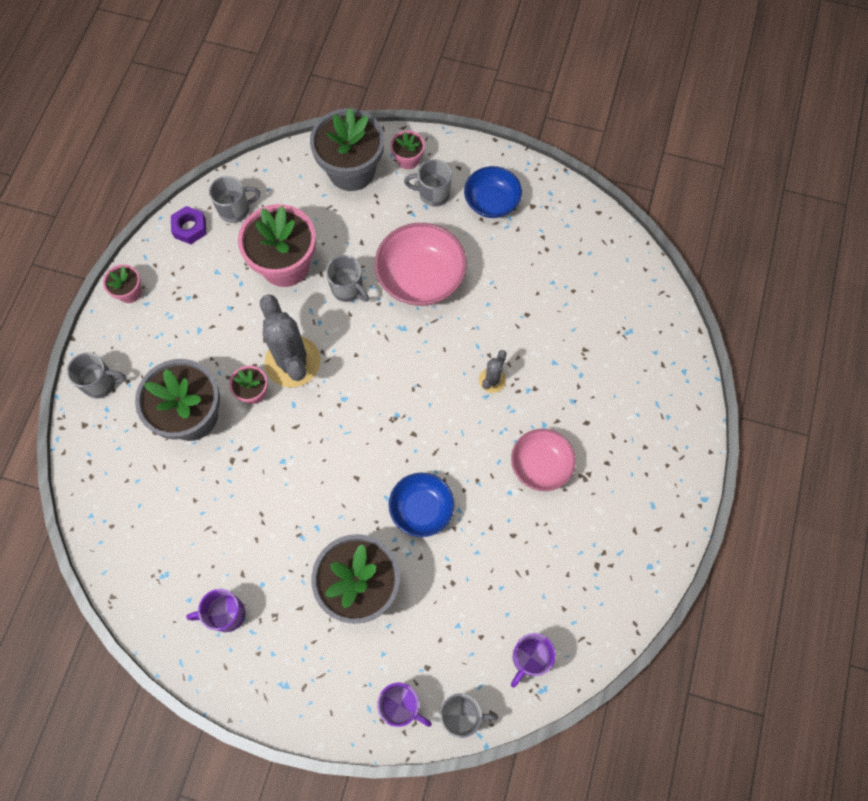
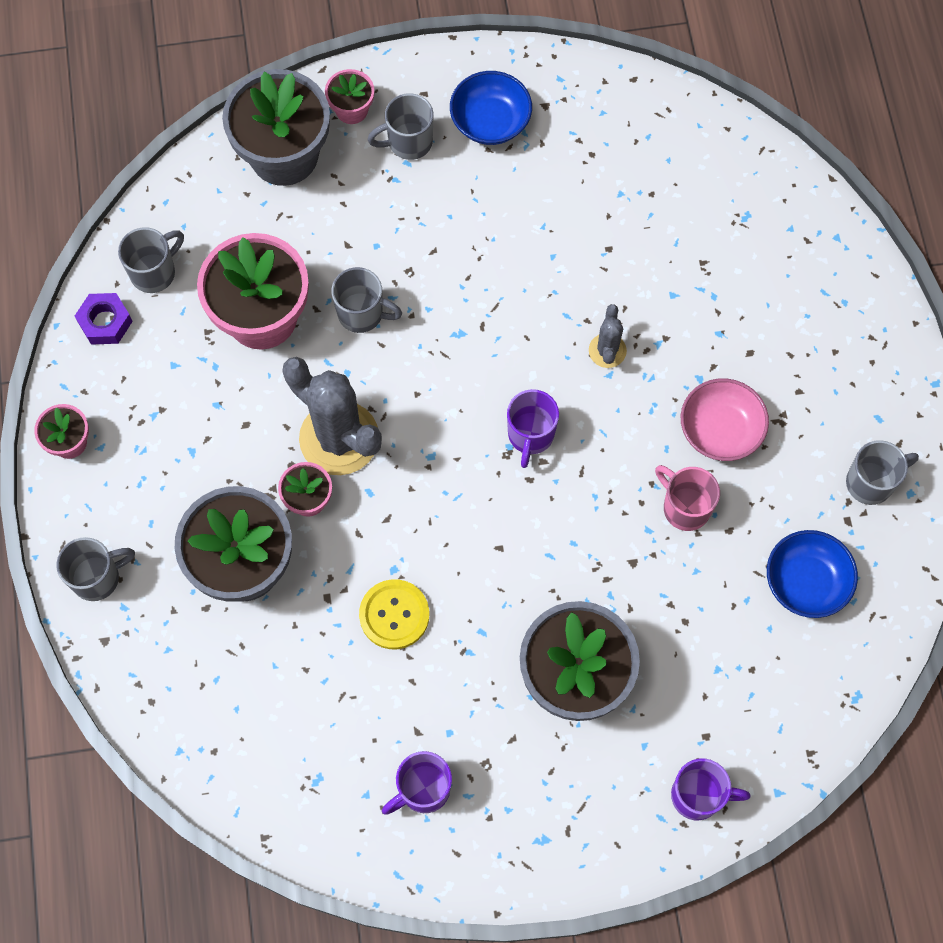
camera: 25 degrees left, 0 degrees up
(267, 491) = (394, 615): none -> yellow button
(421, 277) = (449, 258): pink bowl -> none
(421, 509) = (601, 549): blue bowl -> blue bowl (806, 582)
(461, 715) = (776, 772): grey mug -> grey mug (871, 482)
(491, 506) = (685, 507): none -> pink mug
(529, 658) = (822, 667): purple mug -> purple mug (530, 435)

